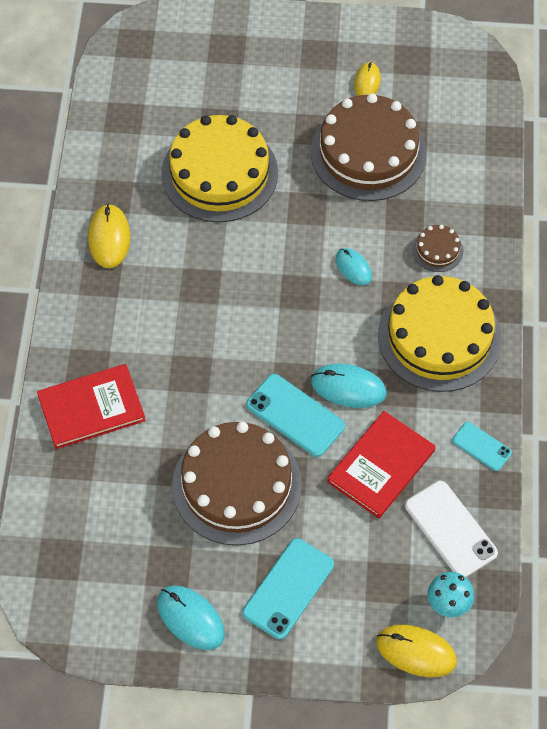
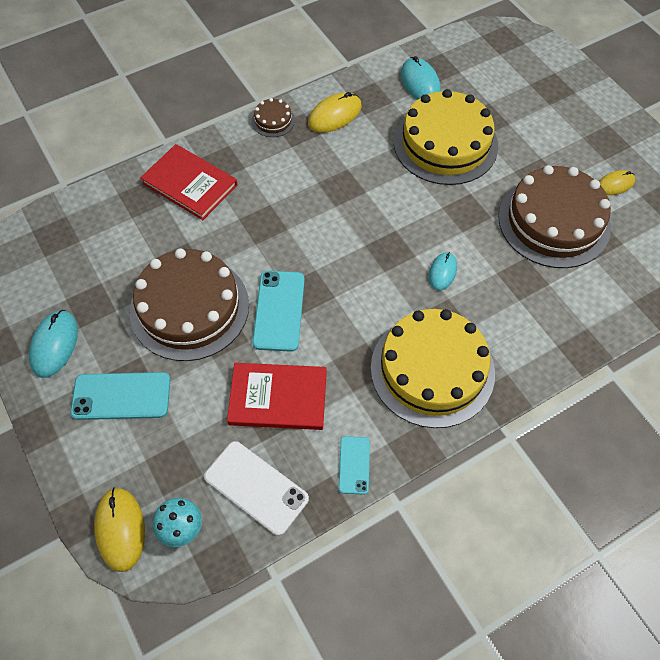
camera: 55 degrees right, 0 degrees up
(348, 387) = (332, 332): turquoise mouse -> turquoise mouse (420, 83)
(437, 250) = (512, 320): brown cake -> brown cake (273, 120)
(450, 529) = (256, 487): white phone -> white phone turned 75 degrees counterclockwise

